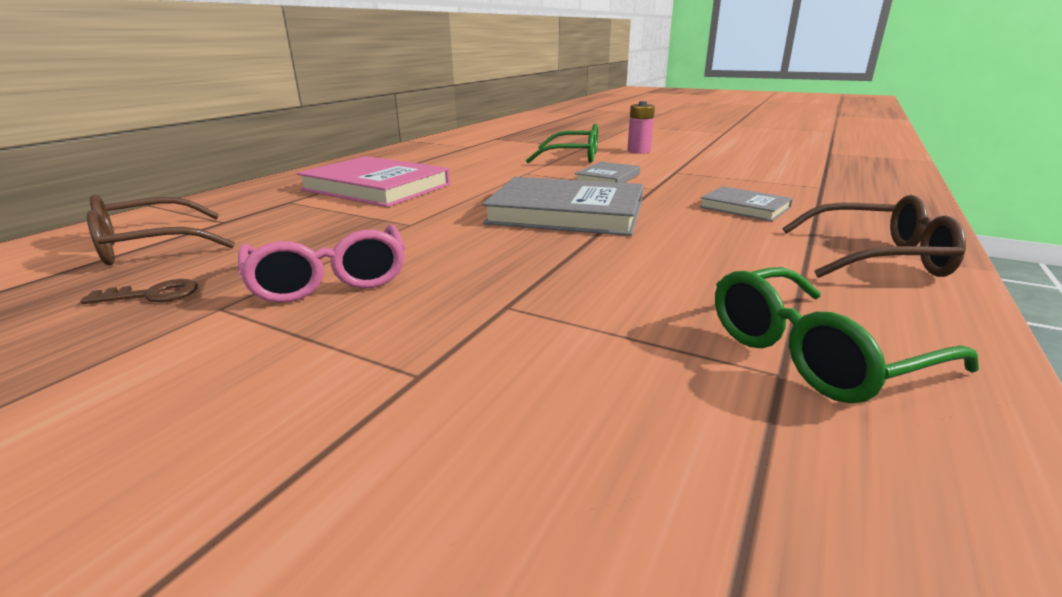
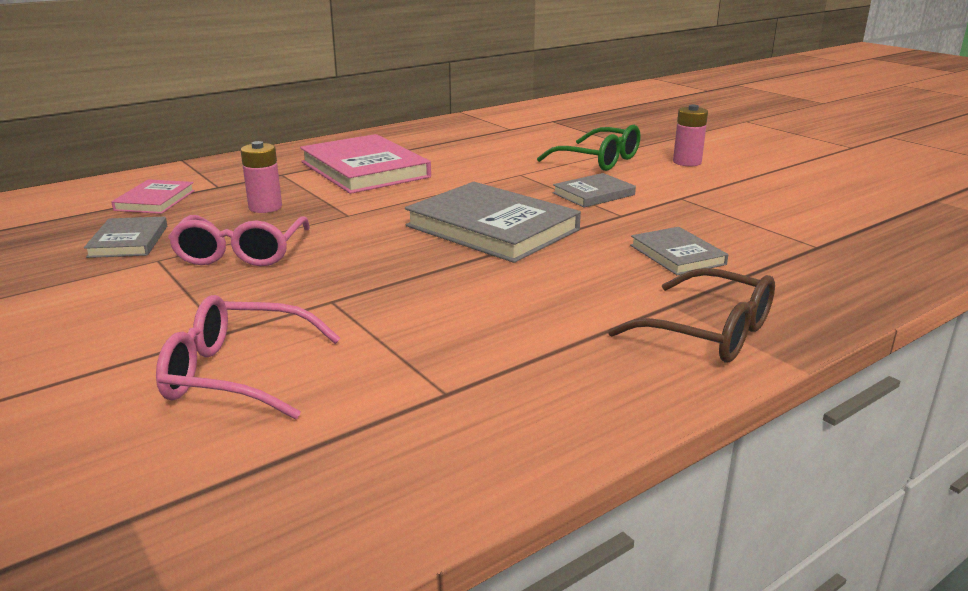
camera: 25 degrees right, 0 degrees up
(150, 246) = (155, 200): brown glasses -> pink book
(152, 295) = (128, 241): brown key -> grey book
(306, 232) = (265, 207): none -> pink battery
(508, 427) = (237, 374): none -> pink glasses
(814, 354) = (495, 388): green glasses -> none

